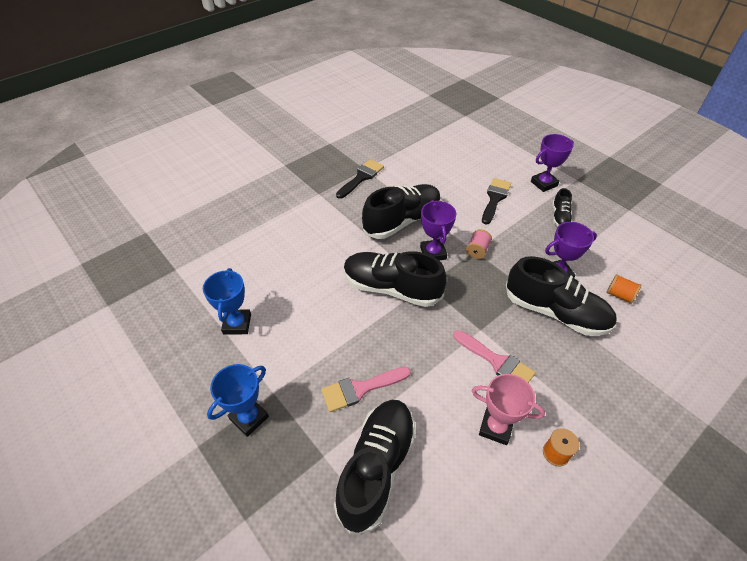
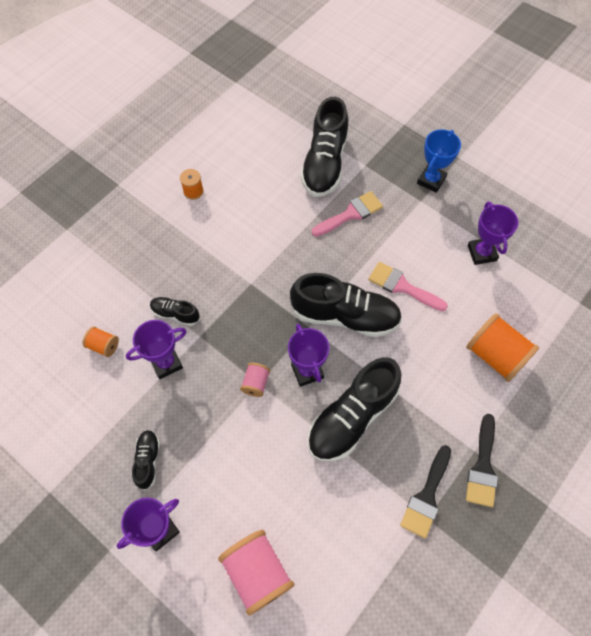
camera: 170 degrees right, 15 degrees up
(237, 324) = (482, 253): blue trophy -> purple trophy
(272, 243) = (495, 355): none -> orange spool
(478, 160) = (257, 573): none -> pink spool
(495, 198) = (233, 483): black brush -> black brush (483, 467)
(495, 427) = (238, 202): pink trophy -> none
(497, 362) = (236, 254): pink brush -> pink brush (402, 286)
(555, 312) = (175, 314): black shoe -> black shoe, size x0.48

